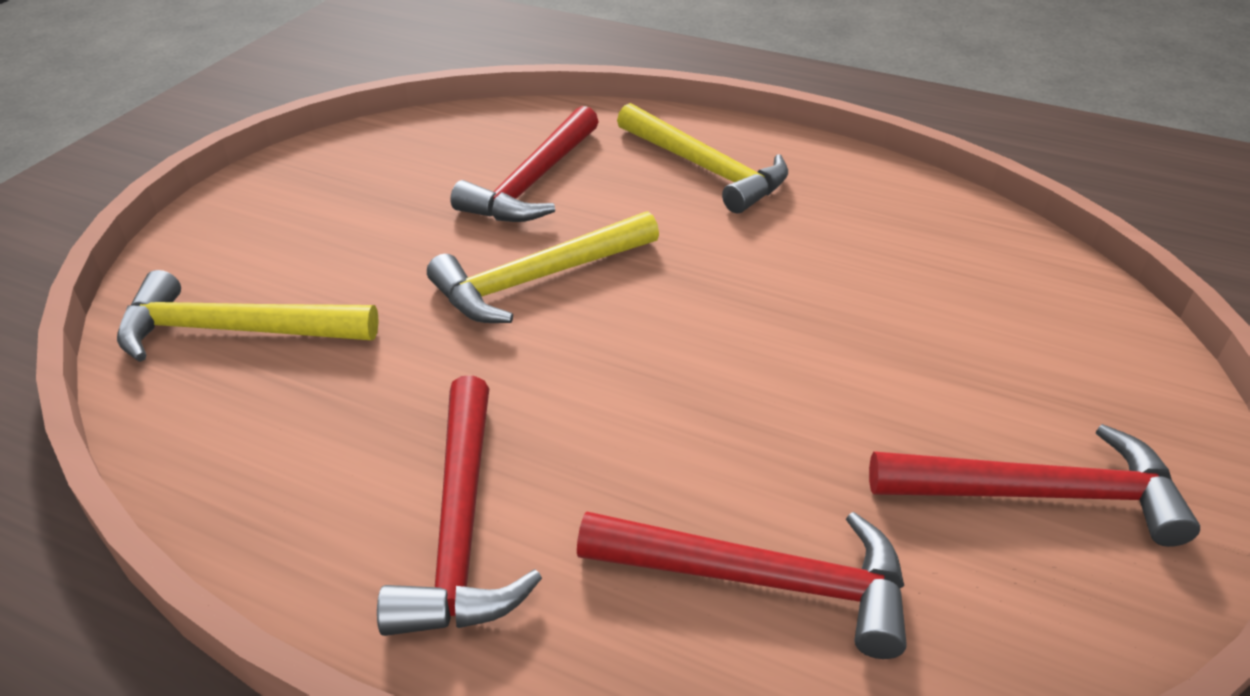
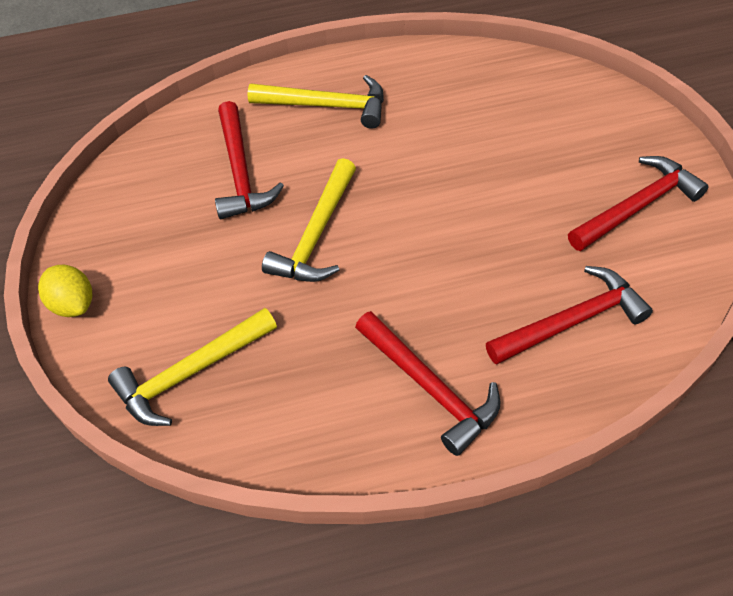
camera: 35 degrees left, 15 degrees up
(226, 207) = (73, 304): none -> yellow lemon

